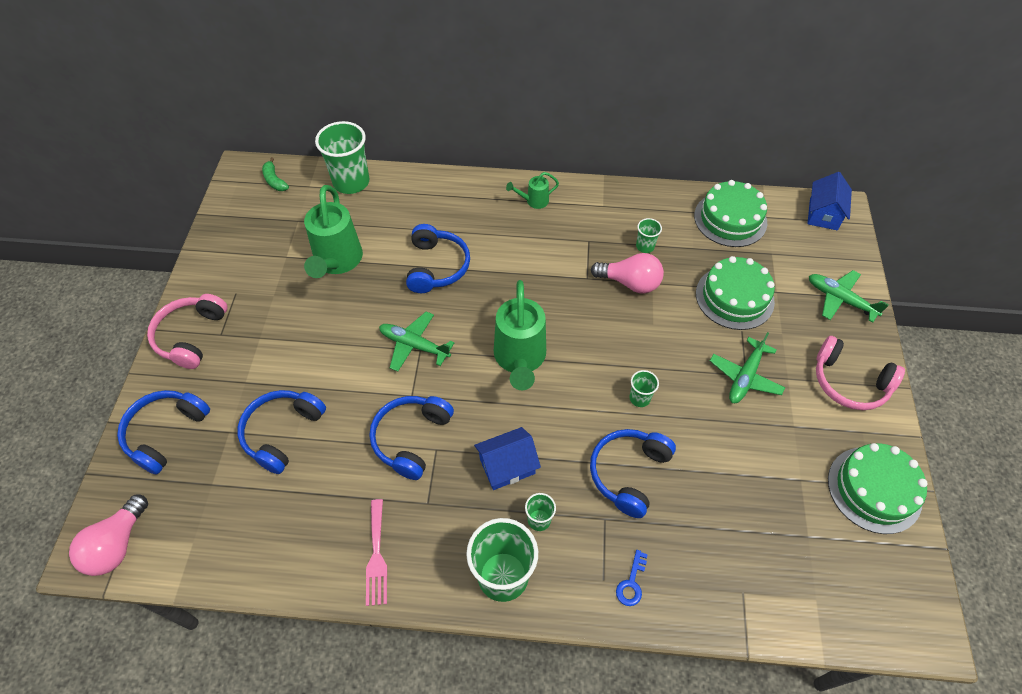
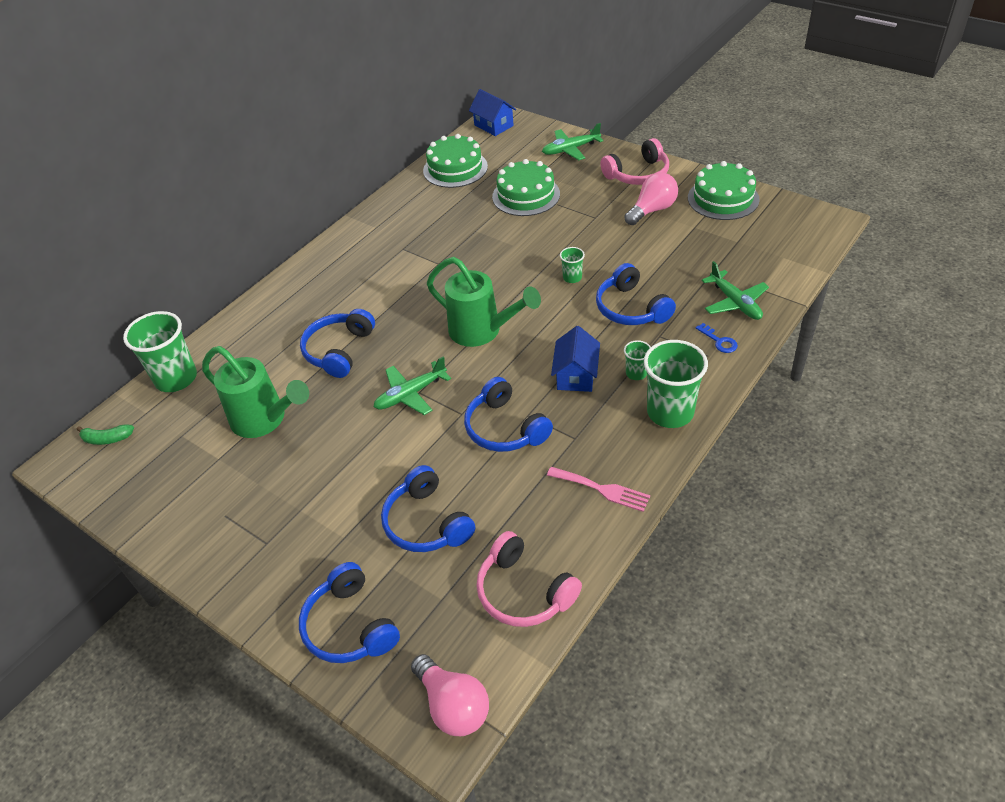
camera: 55 degrees left, 10 degrees down
(191, 336) = (245, 571): pink headphones -> pink headphones (524, 591)
(436, 266) = (339, 350): blue headphones -> blue headphones turned 105 degrees counterclockwise
(534, 201) = (330, 264): green watering can -> none
(630, 283) = (465, 242): pink light bulb -> pink light bulb (652, 210)
(645, 246) = (438, 221): green cup -> none
(745, 377) = (596, 218): green plane -> green plane (735, 302)

